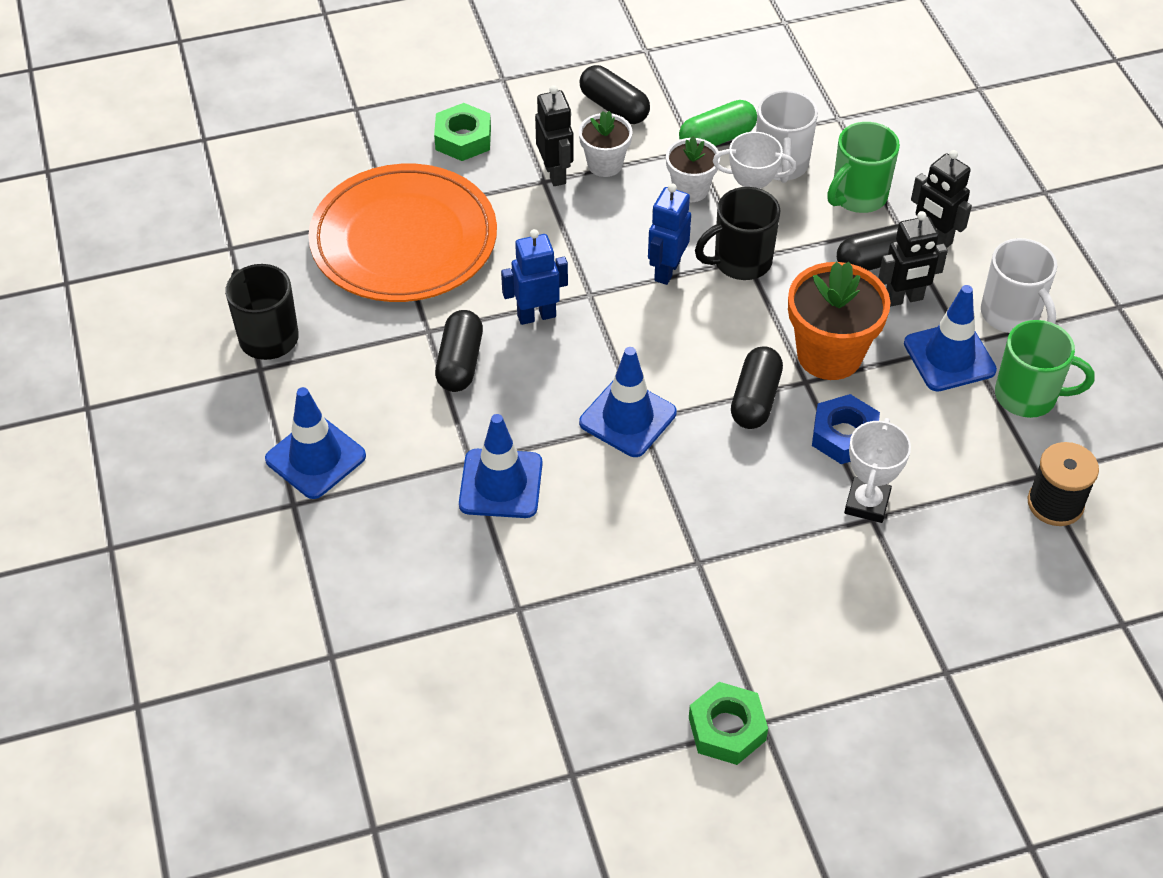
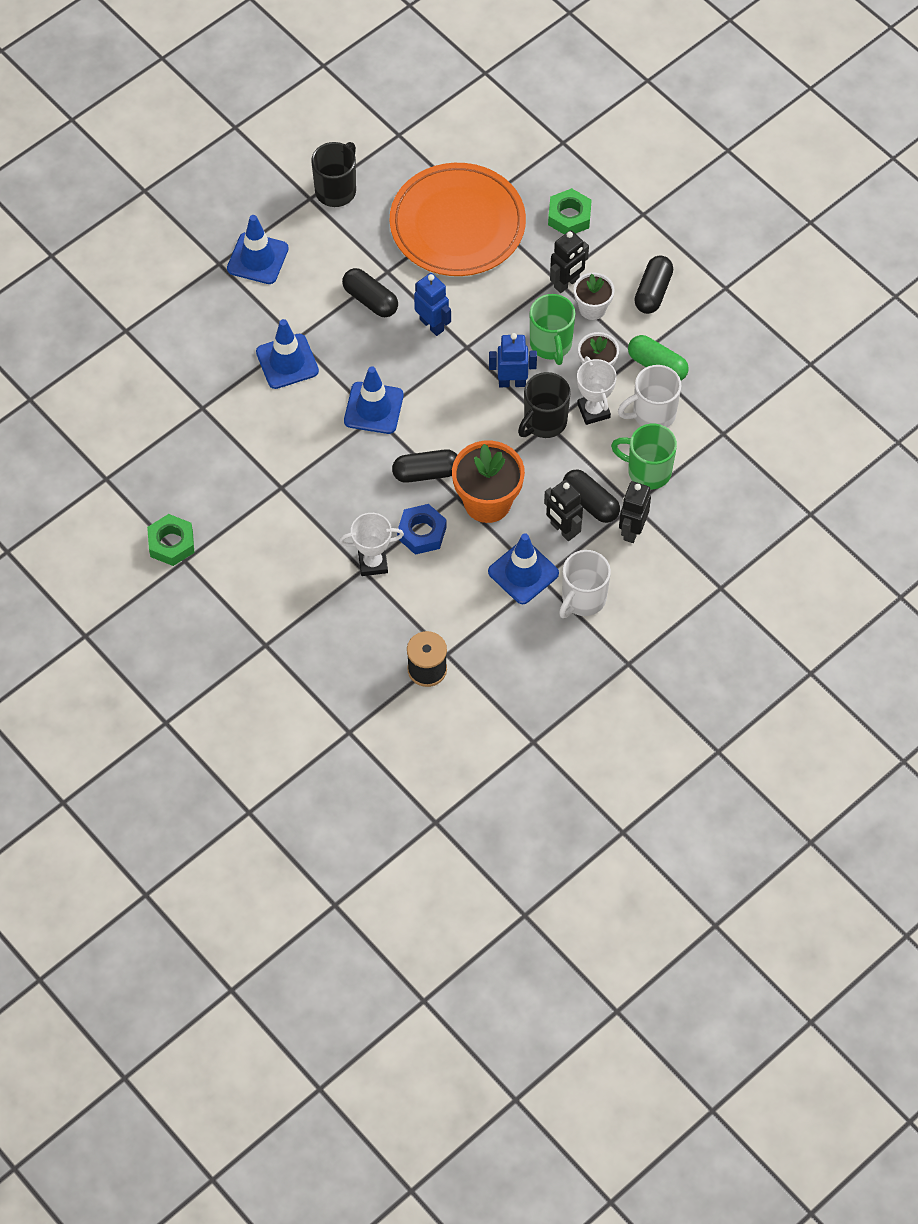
camera: 65 degrees right, 10 degrees up
(460, 362) = (370, 300): black capsule -> black capsule turned 60 degrees clockwise
(740, 262) = (544, 422): black mug -> black mug turned 90 degrees counterclockwise
(1028, 396) = (512, 629): green mug -> green mug (551, 344)

